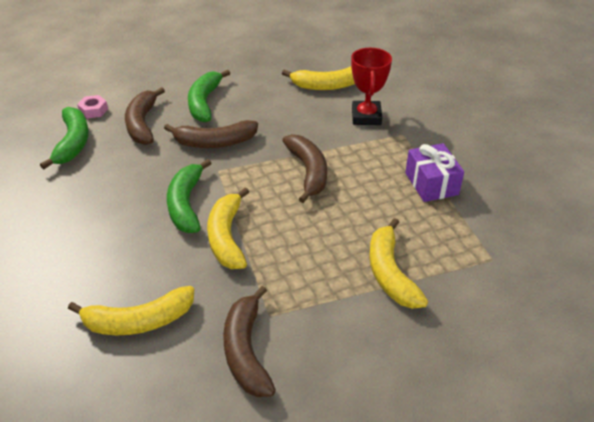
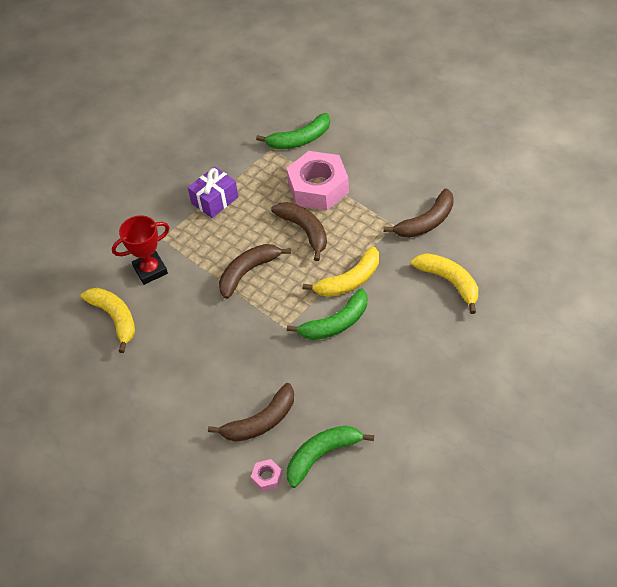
camera: 115 degrees left, 10 degrees up
(204, 102) = (198, 395): green banana -> green banana (300, 139)
(214, 142) = (252, 351): brown banana -> brown banana (305, 231)
(390, 273) = (318, 187): yellow banana -> pink nut

